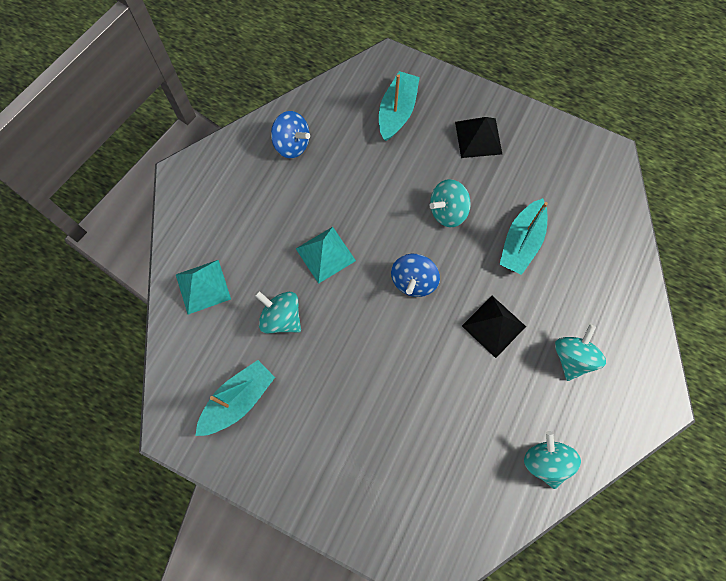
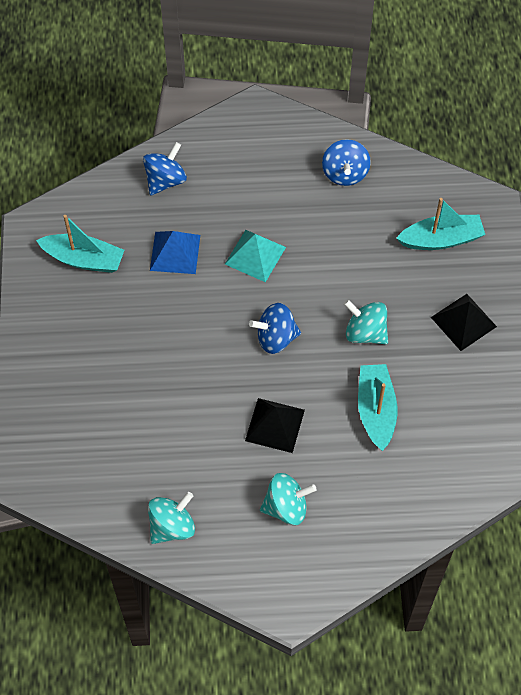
camera: 60 degrees right, 10 degrees down
(203, 286) = (165, 180): turquoise pyramid -> blue spinning top
(281, 318) = (175, 252): turquoise spinning top -> blue pyramid
(521, 242) = (376, 410): turquoise boat -> turquoise boat turned 90 degrees clockwise

